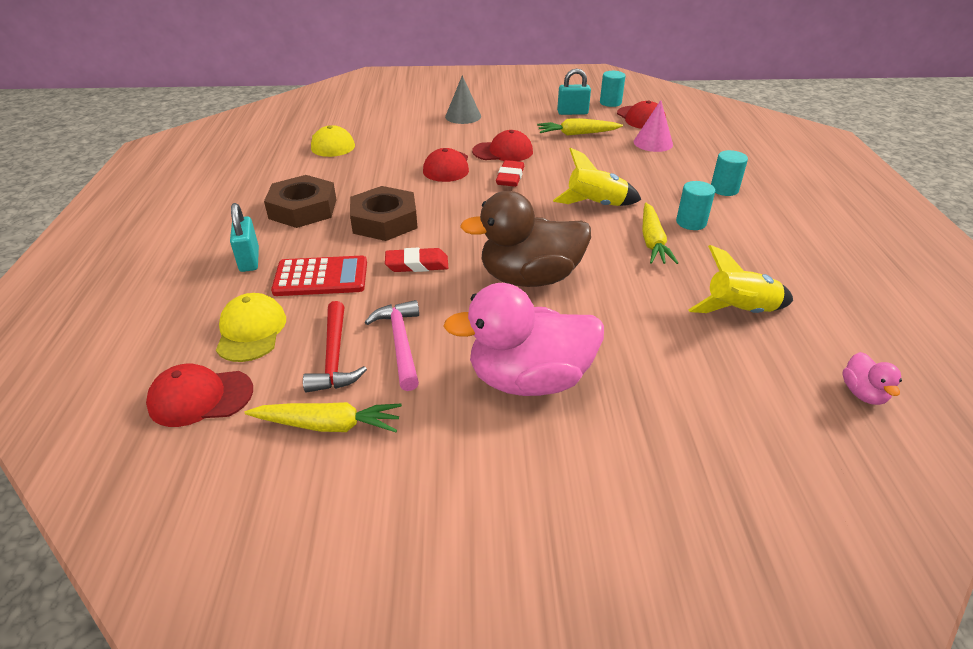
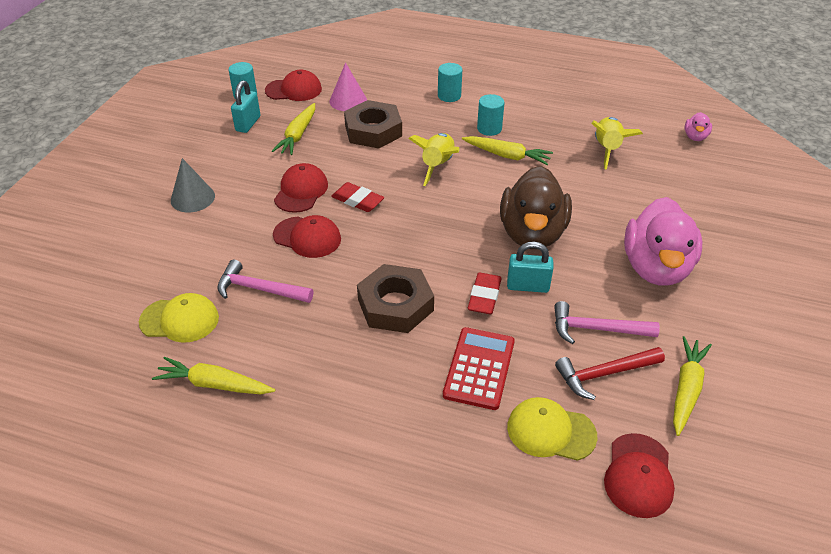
camera: 70 degrees left, 5 degrees up
(249, 260) = (422, 425): turquoise padlock -> turquoise padlock (527, 286)
(274, 169) = (214, 384): none -> yellow carrot
(303, 209) = (334, 367): brown nut -> brown nut (373, 130)
(334, 357) = (604, 374): red hammer -> red hammer turned 150 degrees clockwise
(376, 162) = (259, 289): none -> pink hammer
(863, 393) = (695, 137): pink duck -> pink duck turned 90 degrees clockwise

